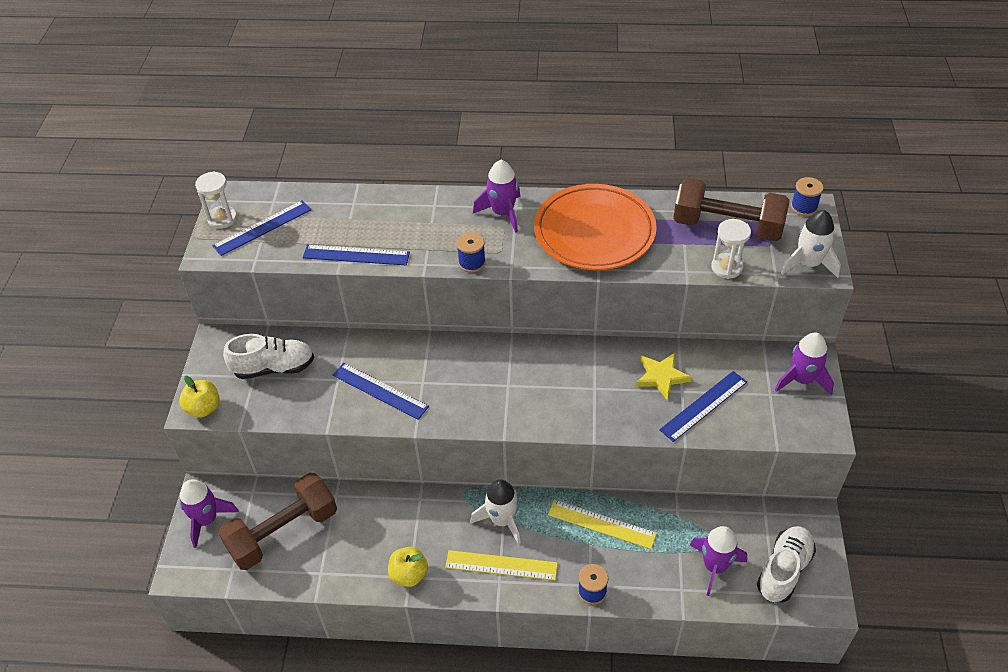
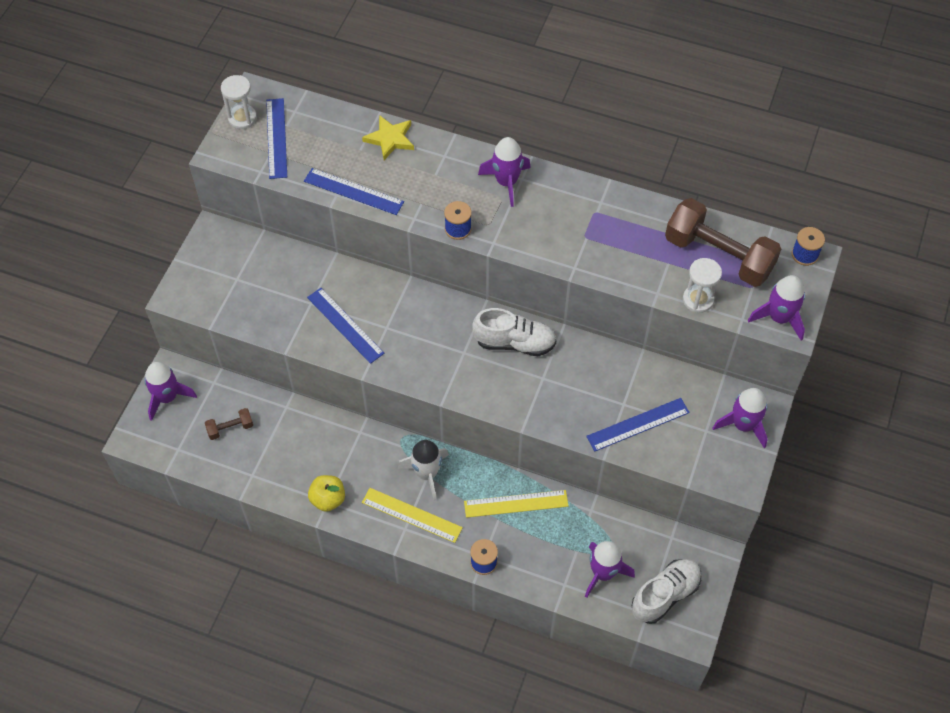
camera: 15 degrees right, 10 degrees up
(204, 408) = (184, 298): yellow apple -> none
(262, 227) = (276, 138): blue ruler -> blue ruler turned 75 degrees counterclockwise
(274, 368) = (257, 275): white shoe -> white shoe (514, 343)
(283, 532) = (230, 428): brown dumbbell -> brown dumbbell, size x0.44
(594, 232) = (586, 227): orange plate -> none
(601, 524) = (516, 503): yellow ruler -> yellow ruler turned 45 degrees counterclockwise
(661, 377) = (610, 384): yellow star -> yellow star (390, 139)
(808, 264) = (779, 317): white rocket -> purple rocket

